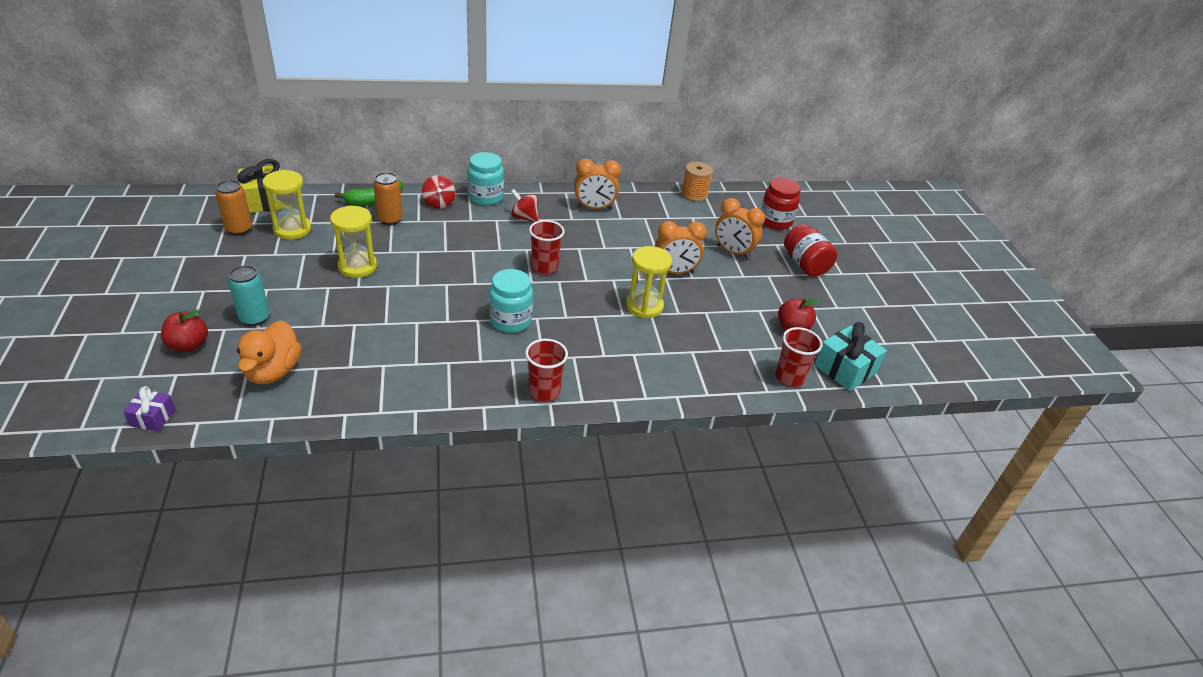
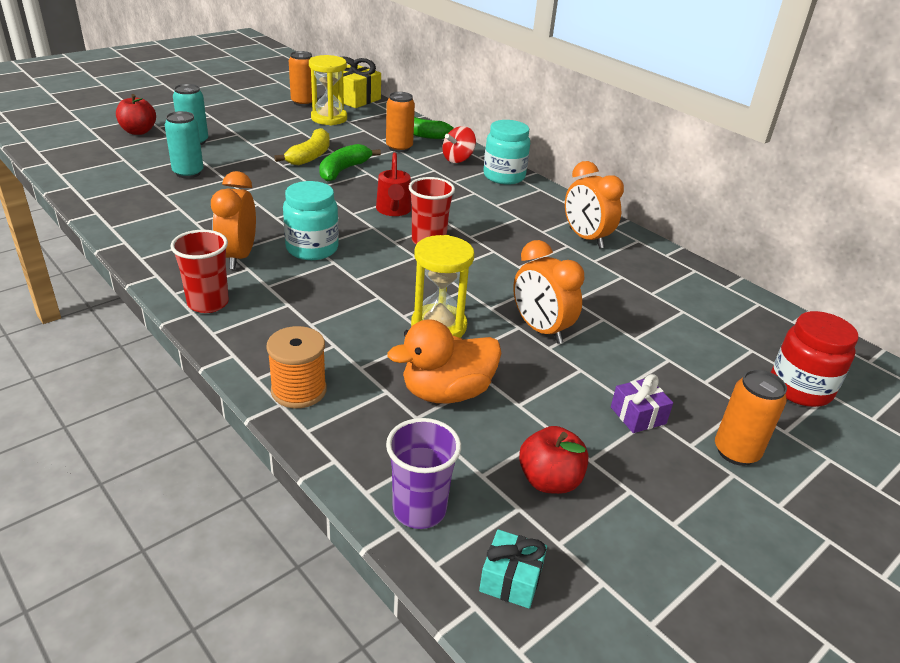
camera: 60 degrees right, 5 degrees down
(153, 417) = (43, 147): purple gift -> purple gift (638, 415)
(273, 371) = (131, 168): orange duck -> orange duck (446, 392)
(320, 341) = (188, 173): none -> turquoise can
(357, 266) = (310, 156): yellow hourglass -> yellow banana
(401, 260) = (343, 170): none -> green banana
(490, 264) = (393, 211): none -> red watering can
(524, 217) = (501, 205): red spinning top -> none
(694, 194) = (737, 298): orange spool -> orange spool (299, 390)
(733, 252) = (657, 367): orange clock -> orange clock (238, 257)
(789, 378) = (419, 509): red cup -> purple cup
(805, 265) = (736, 452): red jar -> orange can
(845, 369) = (511, 579): turquoise gift -> turquoise gift, size x0.57

